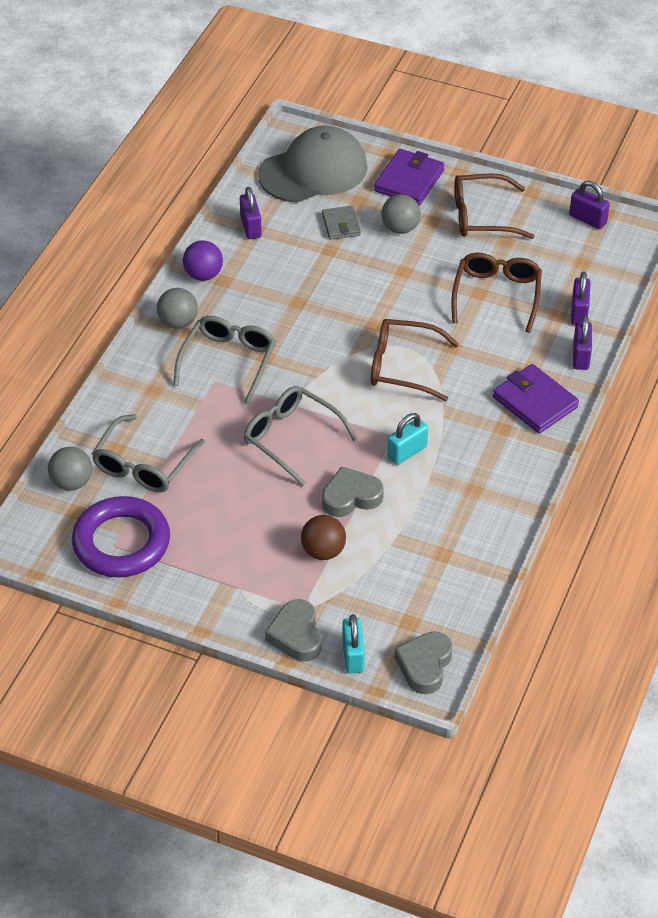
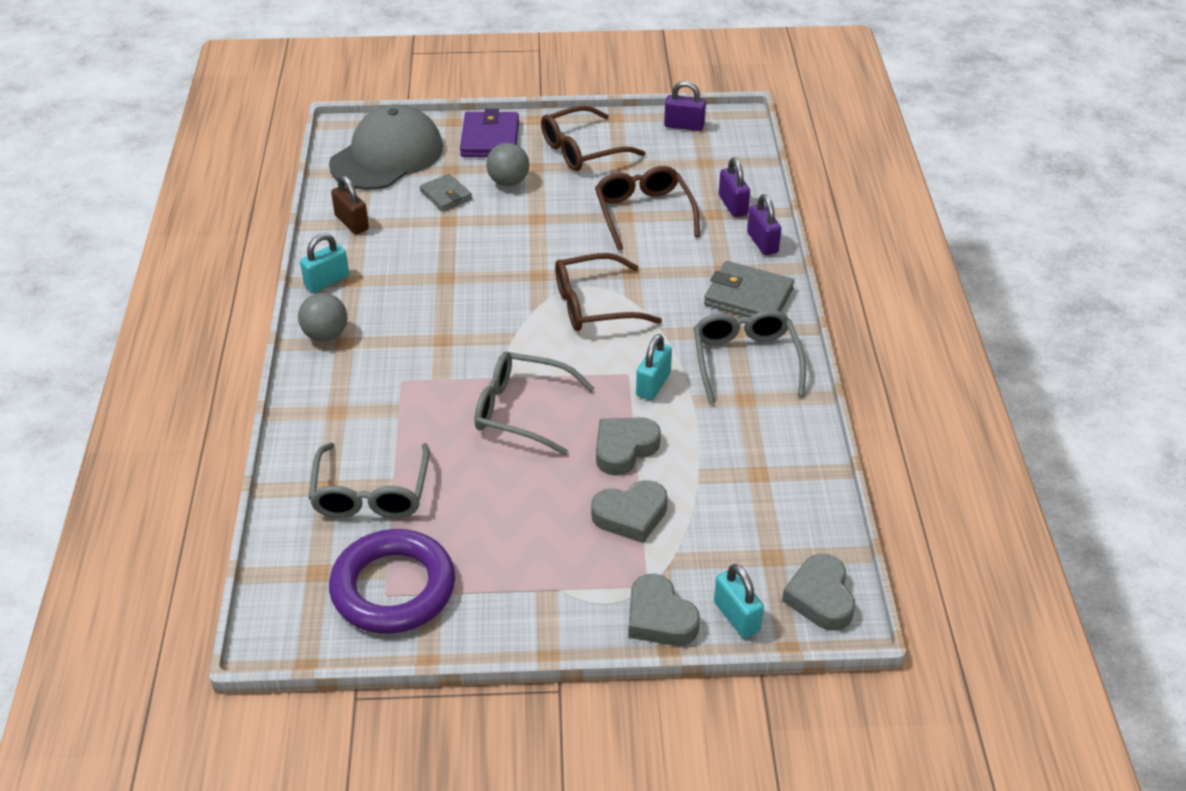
camera: 25 degrees left, 5 degrees down
(72, 482) = (295, 541): grey ball -> none
(203, 275) = (327, 281): purple ball -> turquoise padlock
(228, 361) = (405, 356): grey glasses -> grey glasses (745, 360)
(251, 227) = (351, 223): purple padlock -> brown padlock
(323, 551) = (631, 515): brown ball -> grey heart
(535, 402) = (748, 297): purple wallet -> grey wallet

